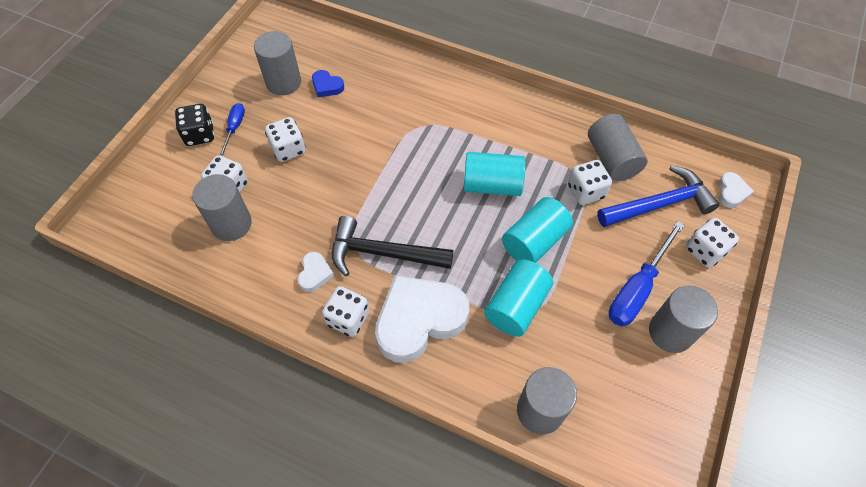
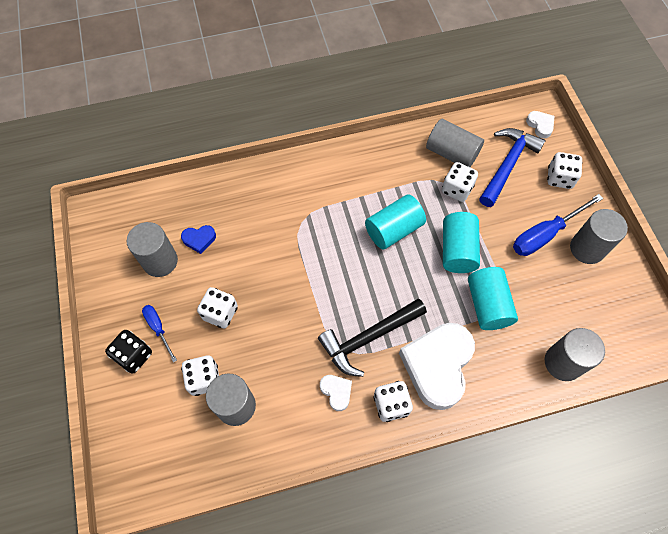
camera: 40 degrees left, 5 degrees up
(637, 289) = (545, 234): blue screwdriver -> blue screwdriver turned 60 degrees clockwise

